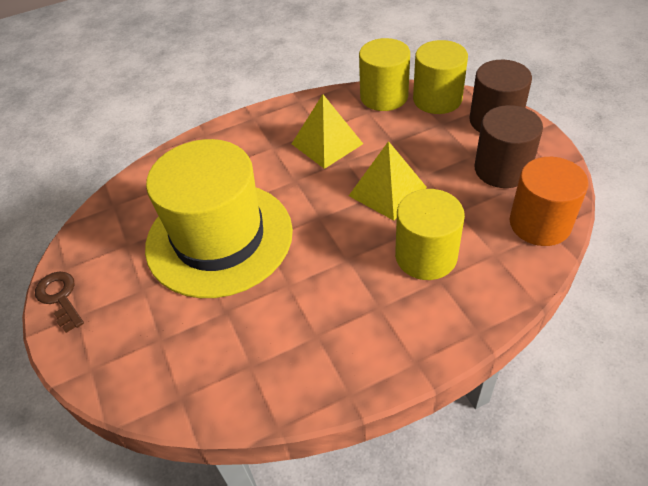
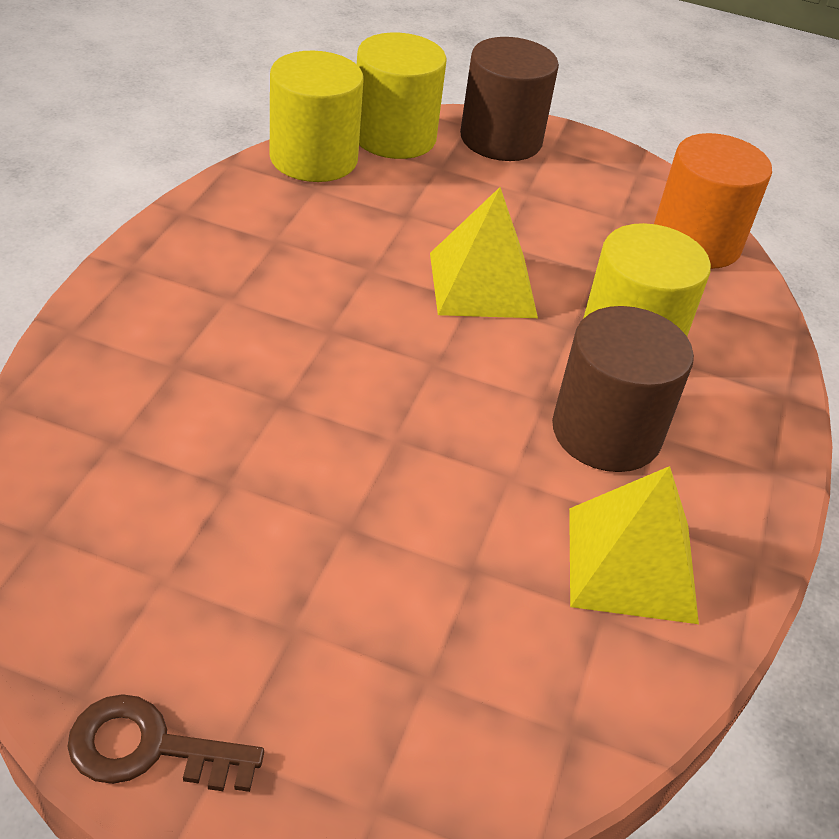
camera: 55 degrees left, 5 degrees down
(219, 238) = (322, 474): yellow hat -> none
(327, 143) = (312, 257): yellow pyramid -> yellow pyramid (631, 563)
(502, 169) = (582, 196): brown cylinder -> brown cylinder (606, 432)

